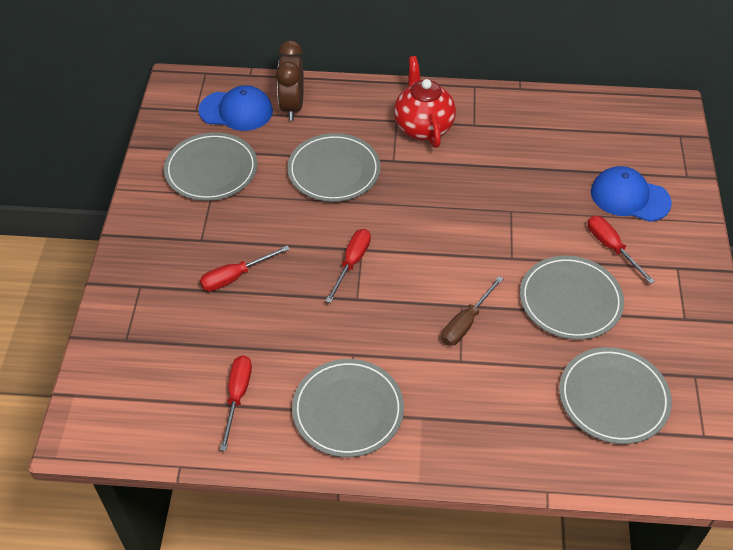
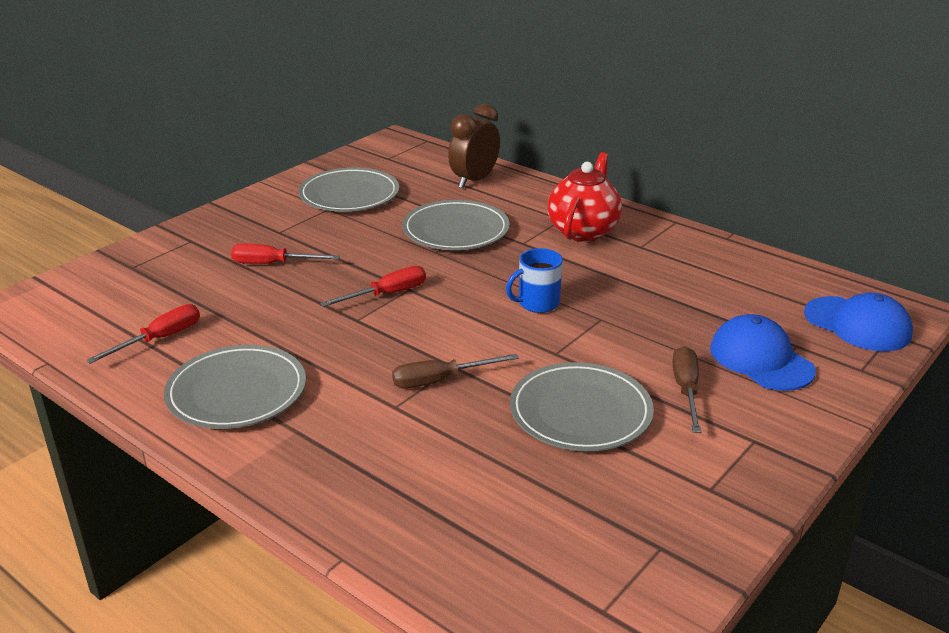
camera: 35 degrees right, 20 degrees down
(236, 111) = (421, 168): blue cap -> blue cap (857, 324)
(459, 218) = (537, 303): none -> blue mug
(611, 248) = (686, 390): red screwdriver -> brown screwdriver
(613, 398) = (527, 516): grey plate -> none

